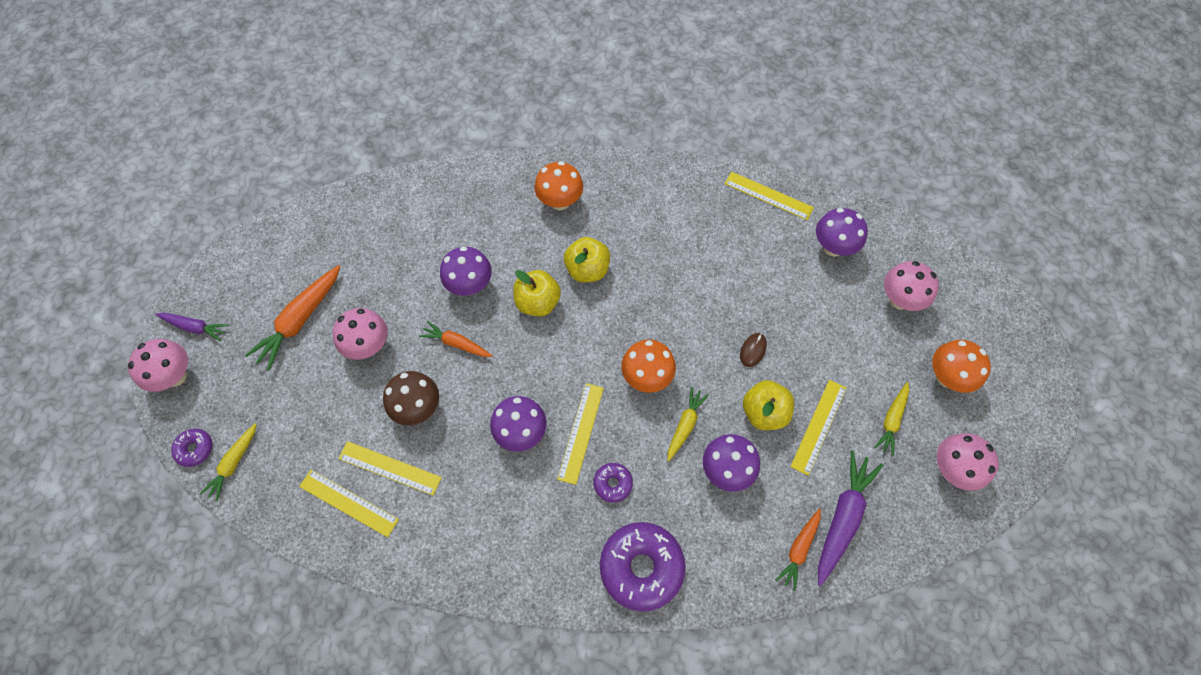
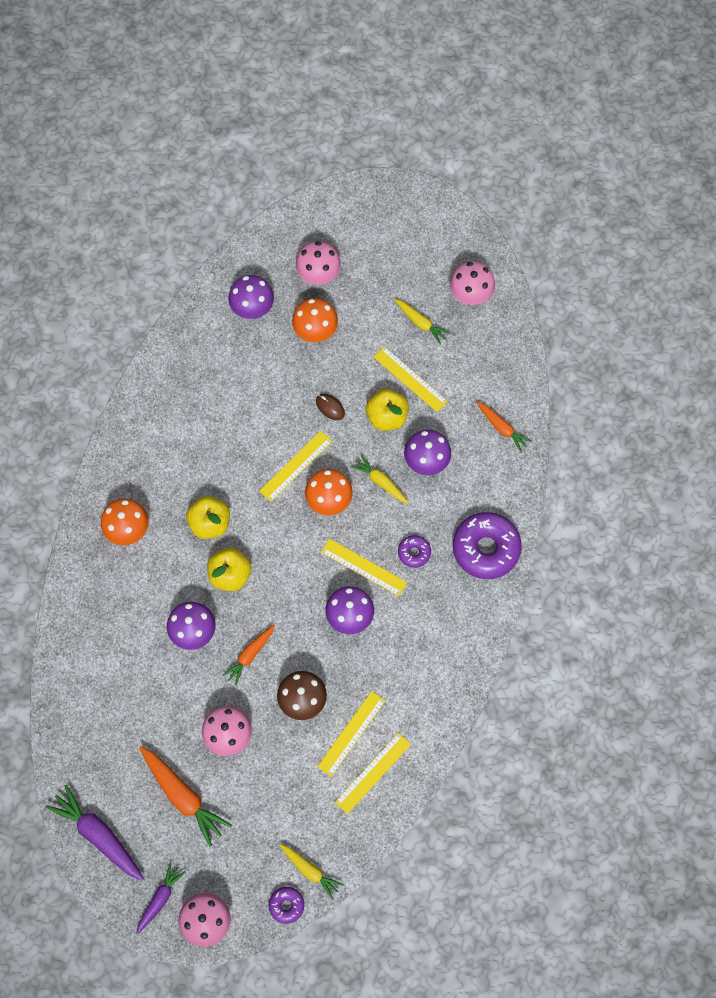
camera: 75 degrees left, 5 degrees up
(768, 196) = (183, 343): yellow ruler -> yellow ruler (296, 466)
(842, 518) = (487, 388): purple carrot -> purple carrot (99, 835)
(947, 377) = (396, 267): orange mushroom -> orange mushroom (315, 331)

